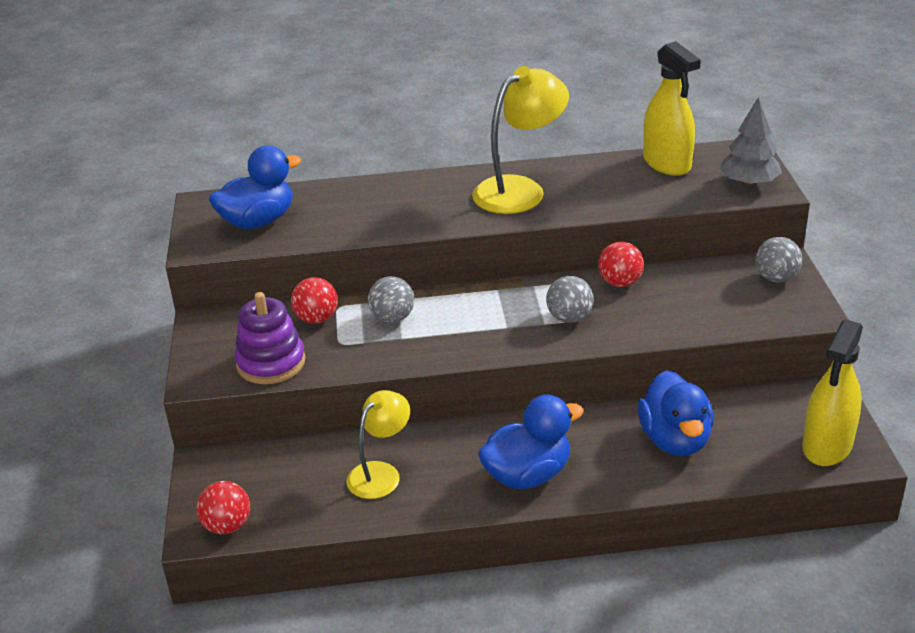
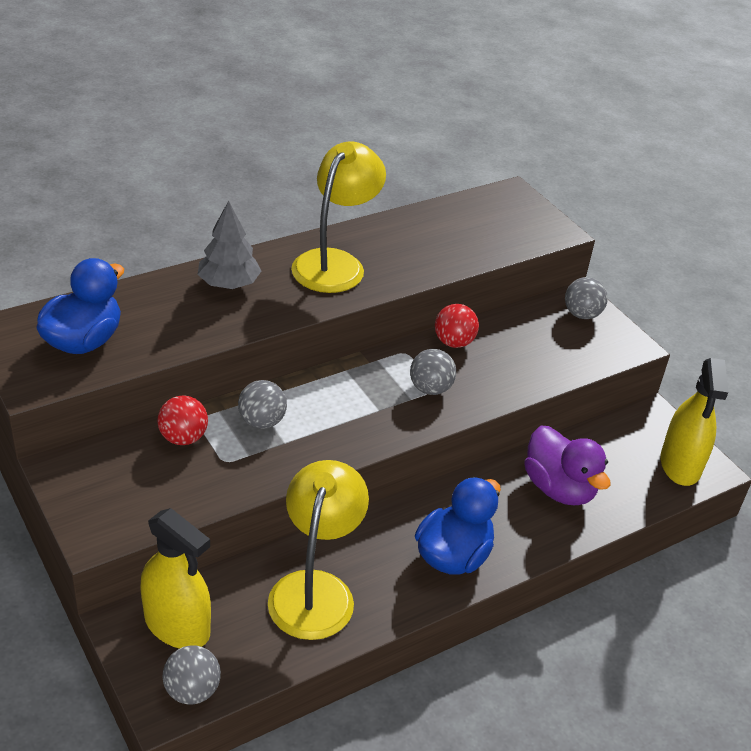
camera: 30 degrees left, 5 degrees up
(227, 526) = (192, 691): red ball -> grey ball
(271, 363) = (165, 499): purple stacking toy -> none
(381, 473) = (315, 589): yellow lamp -> yellow lamp, size x1.56
(667, 163) = (452, 215): yellow spray bottle -> yellow spray bottle (177, 625)
(675, 440) = (559, 488): blue duck -> purple duck
(749, 183) = (535, 227): grey tree -> grey tree (229, 284)

